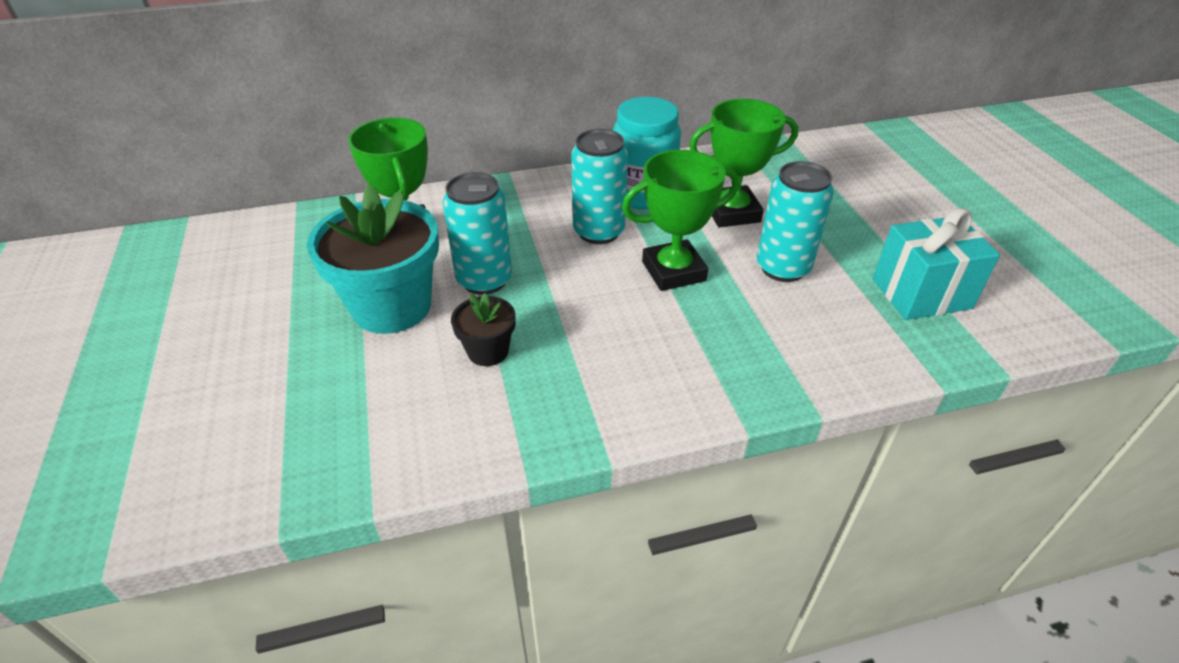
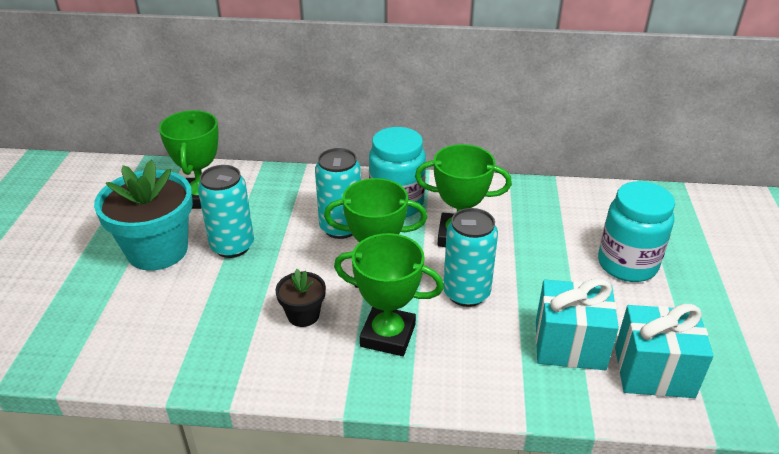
camera: 20 degrees right, 5 degrees down
(488, 351) = (200, 301): black flower pot -> black flower pot (303, 315)
(733, 332) = (388, 335): none -> green trophy
(915, 203) = (627, 264): none -> turquoise jar
(1015, 298) = (653, 372): none -> turquoise gift

